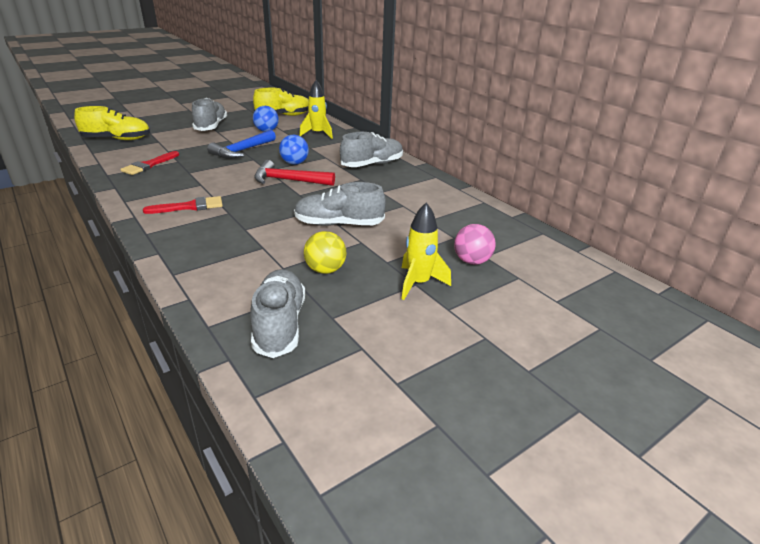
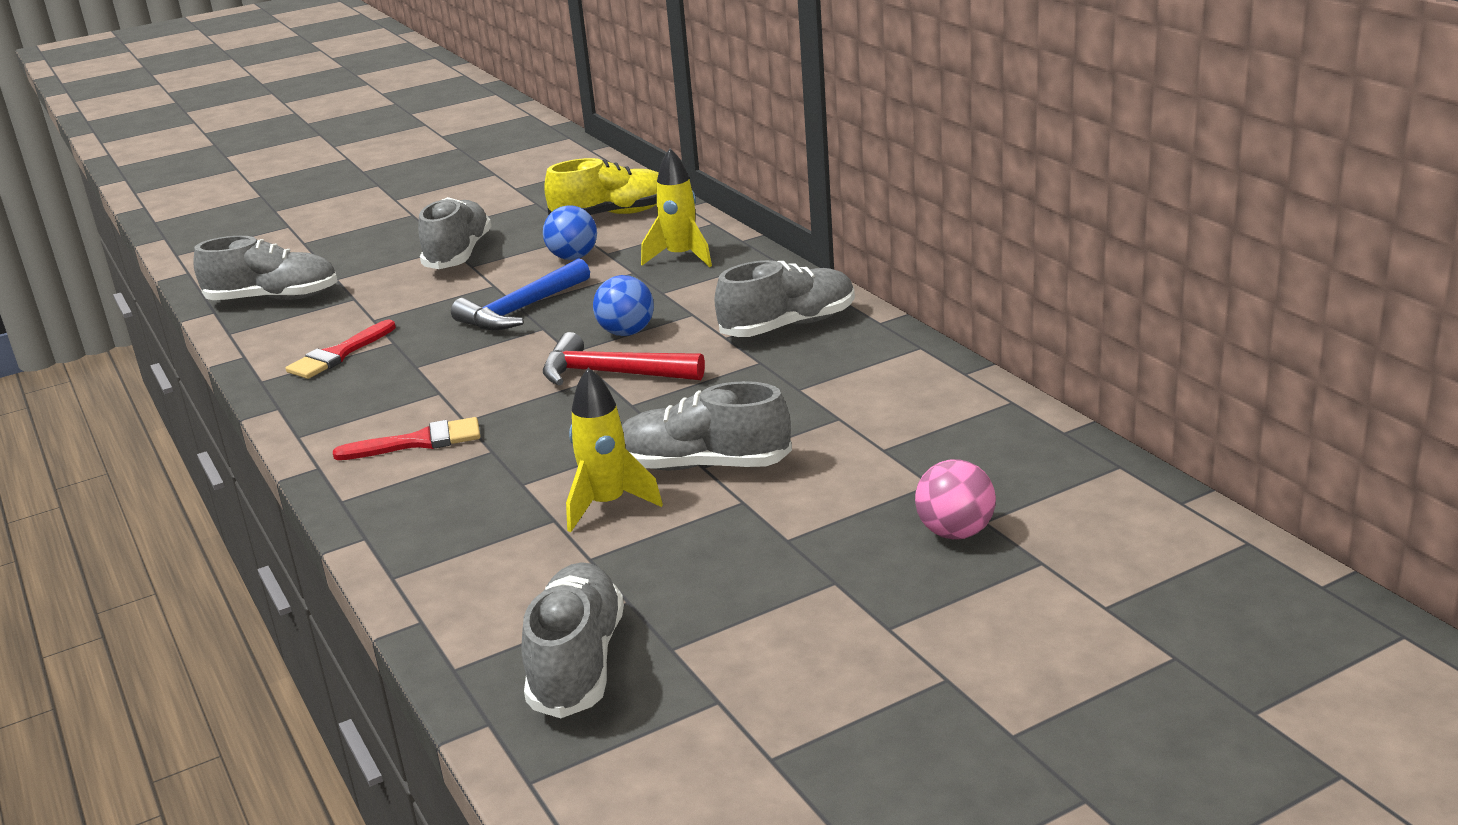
camera: 10 degrees right, 5 degrees down
(117, 139) = (273, 299): yellow shoe -> grey shoe
(325, 270) = (667, 560): yellow ball -> none
(418, 283) = (841, 581): yellow rocket -> yellow rocket (607, 505)

